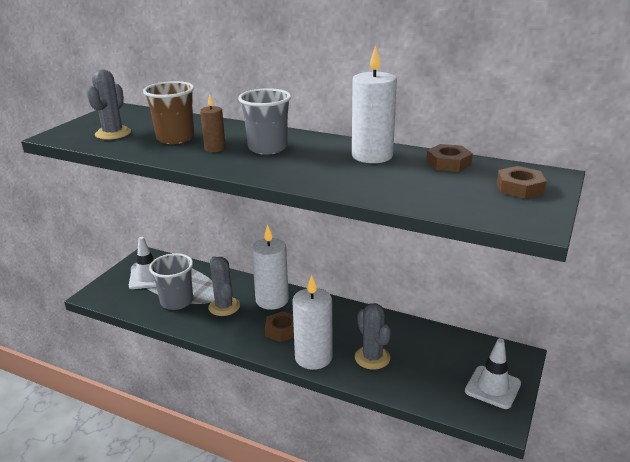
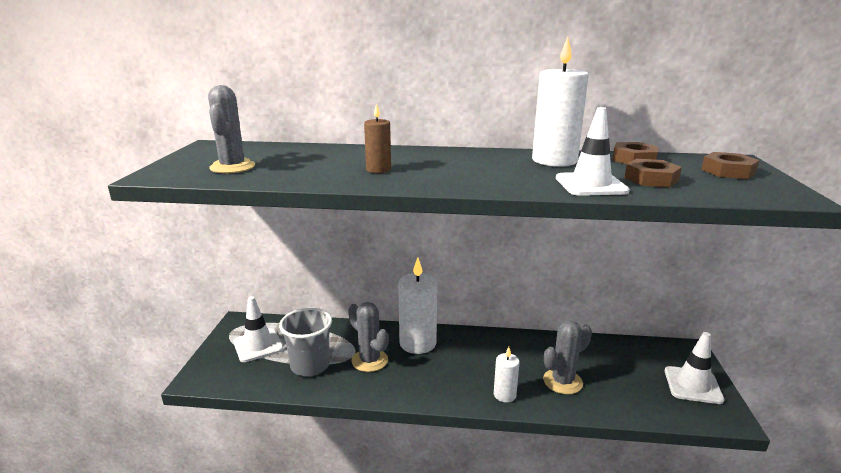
camera: 20 degrees left, 5 degrees down
(175, 138) = (318, 165): brown cup -> none
(267, 148) = (437, 164): grey cup -> none
(282, 330) = (451, 373): brown nut -> brown nut (651, 179)
(313, 357) = (504, 395): white candle -> white candle, size x0.53
(366, 186) = (590, 185): none -> white traffic cone
(372, 357) = (562, 381): grey cactus -> grey cactus turned 75 degrees counterclockwise

